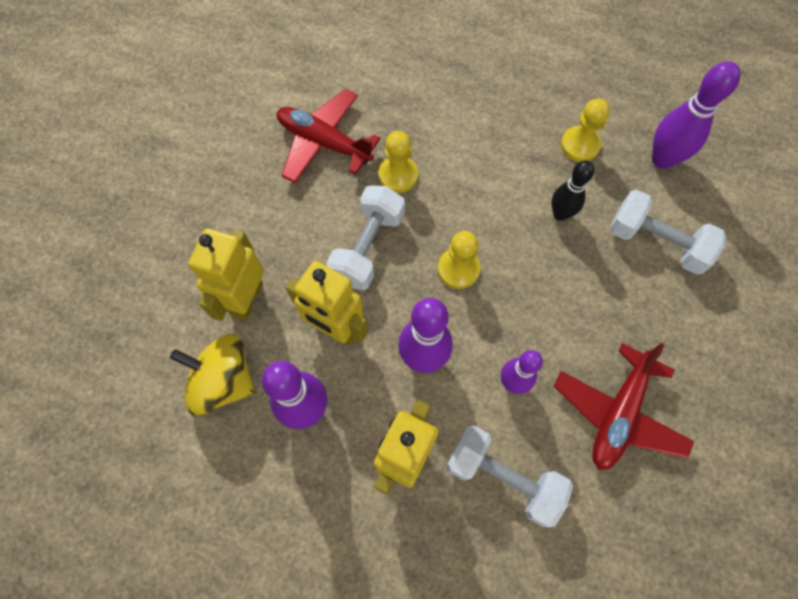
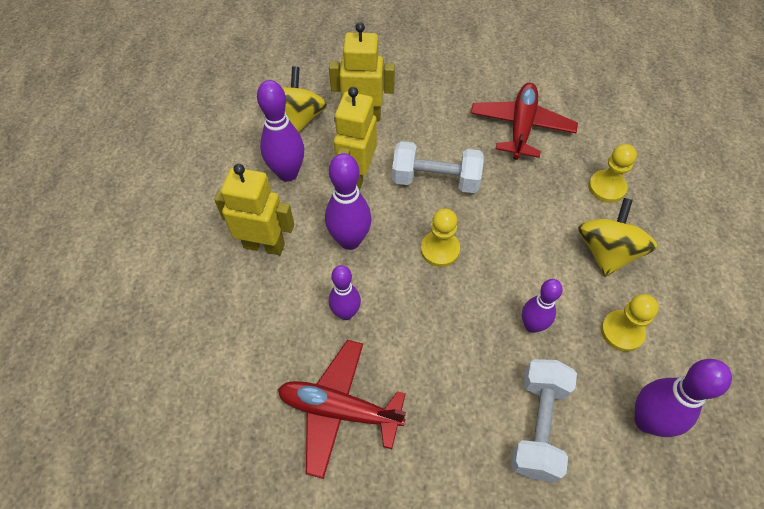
camera: 75 degrees right, 10 degrees down
(398, 175) = (513, 185): yellow pawn -> yellow pawn (606, 187)
(497, 125) = (607, 252): none -> yellow spinning top
(503, 477) = (261, 320): white dumbbell -> none
(560, 214) = (532, 325): black bowling pin -> purple bowling pin

